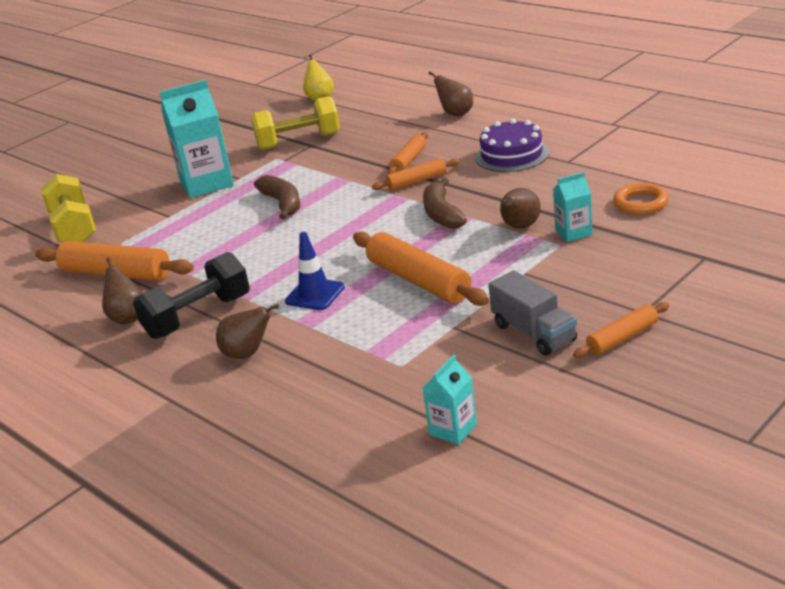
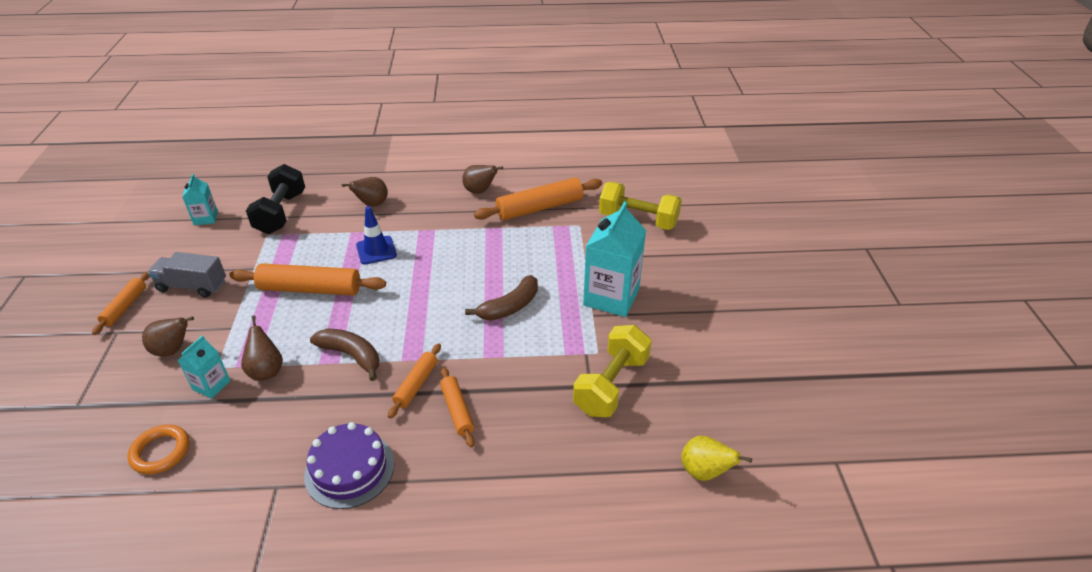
camera: 130 degrees right, 10 degrees up
(198, 317) = (435, 208): black dumbbell -> black dumbbell (281, 213)
(282, 203) = (509, 307): brown banana -> brown banana turned 60 degrees counterclockwise
(455, 113) = (491, 522): brown pear -> brown pear (173, 350)

